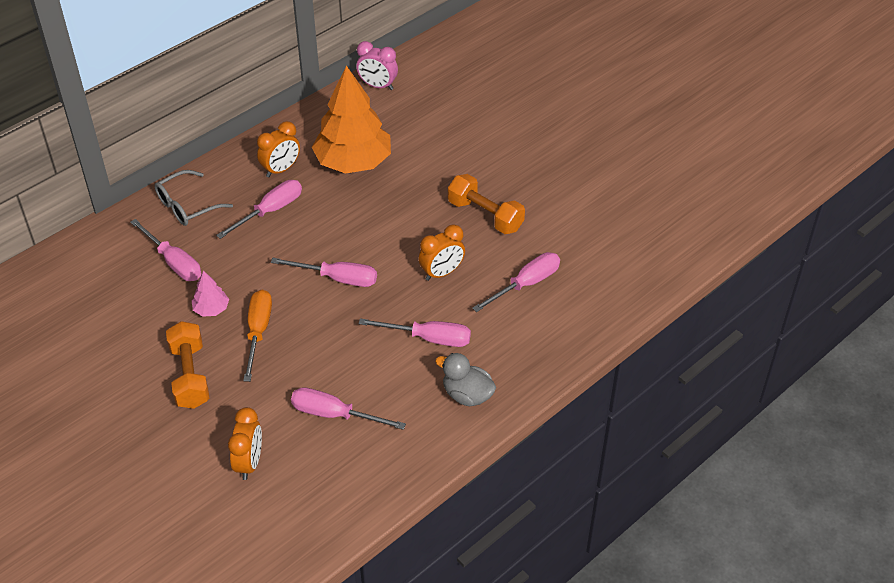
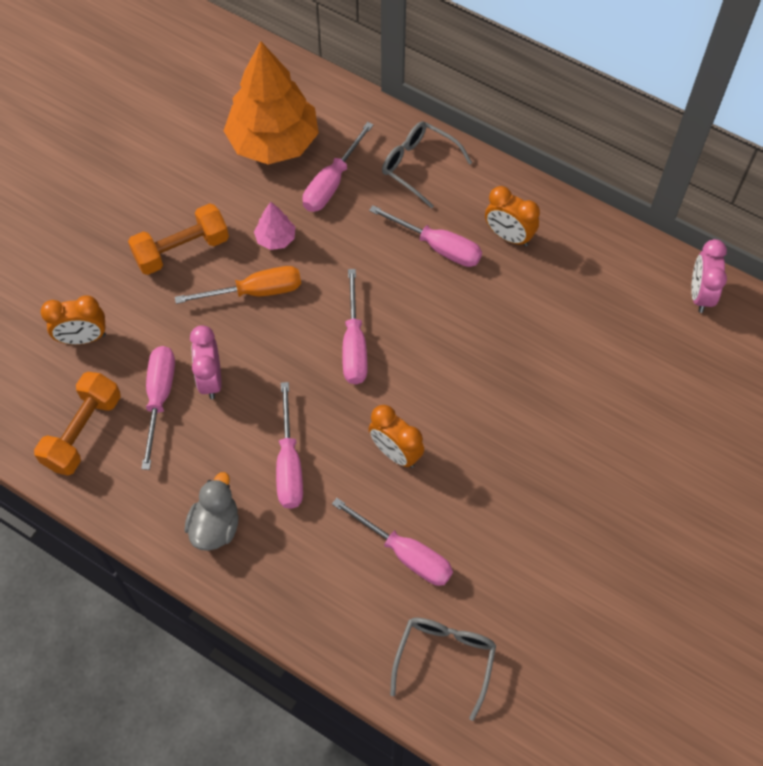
camera: 75 degrees right, 15 degrees up
(331, 376) = (210, 379): none -> pink clock
(353, 162) = (549, 307): orange tree -> orange tree (273, 142)
(485, 215) = (509, 479): orange dumbbell -> orange dumbbell (83, 432)
(612, 279) = (445, 659): none -> grey glasses

